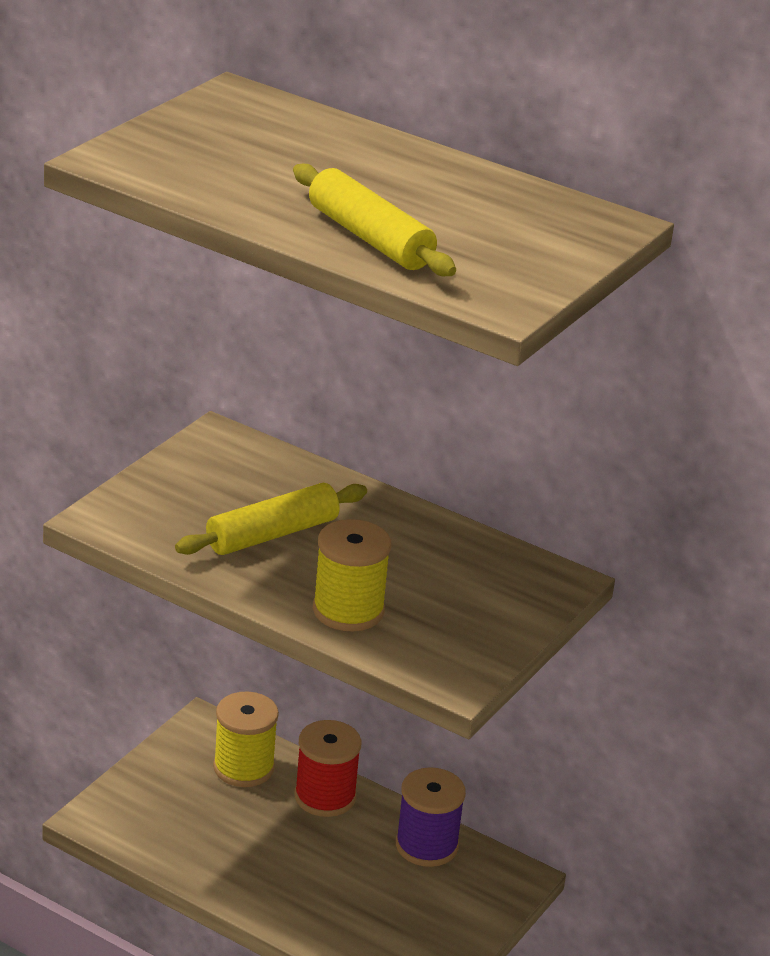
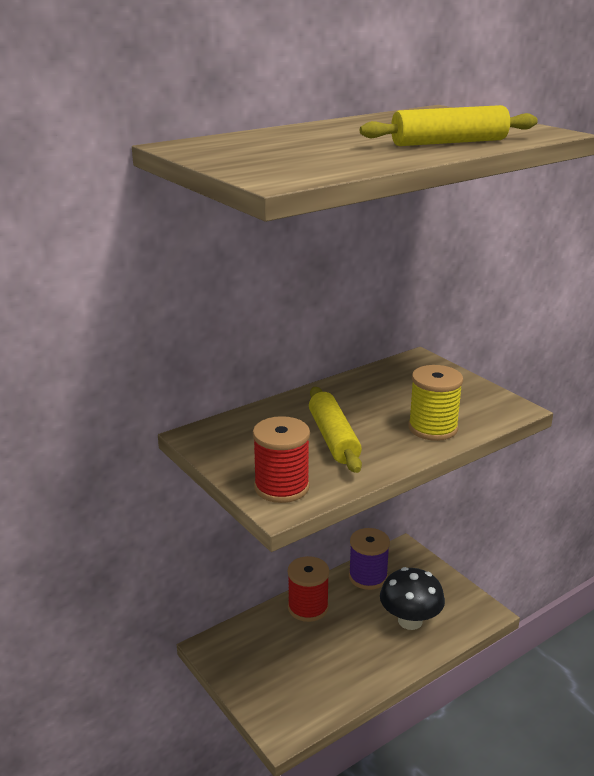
camera: 65 degrees left, 5 degrees down
(138, 514) = (281, 487): none -> red spool
(243, 768) = (263, 638): yellow spool -> none
(354, 904) = (410, 621): none -> black mushroom

